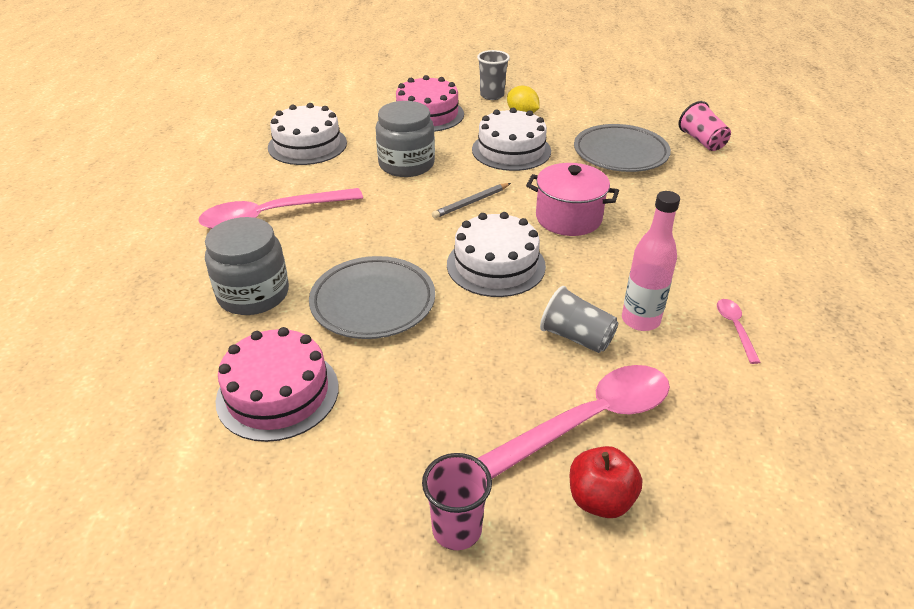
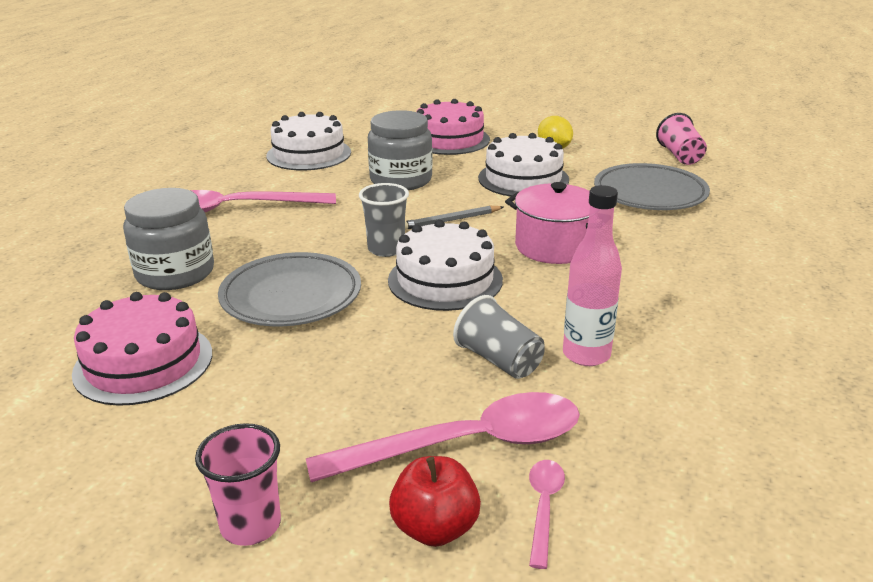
camera: 15 degrees right, 10 degrees down
(492, 95) = (529, 129): grey cup -> grey cup (386, 249)
(702, 141) = (758, 192): pink cup -> pink cup (680, 156)
(735, 328) = (703, 380): pink spoon -> pink spoon (544, 507)

